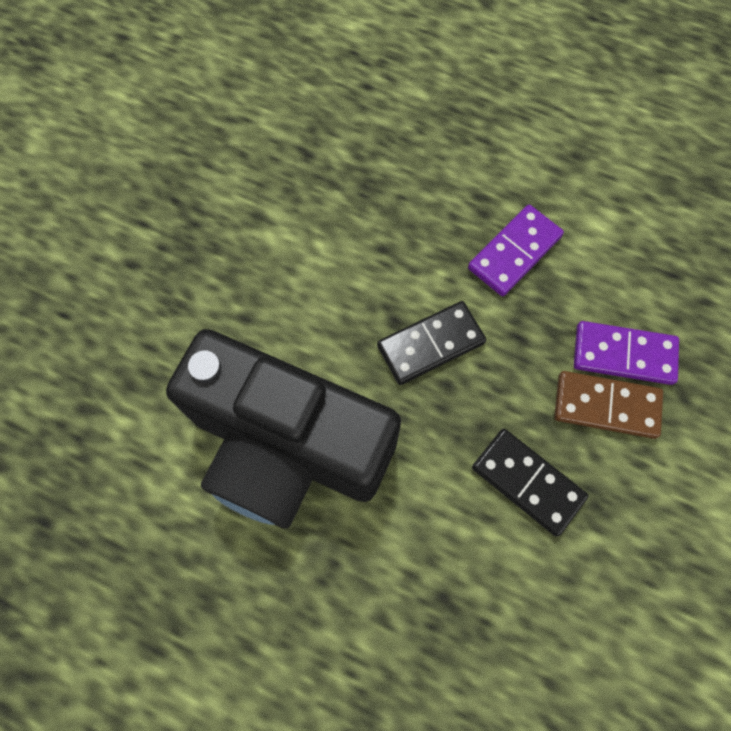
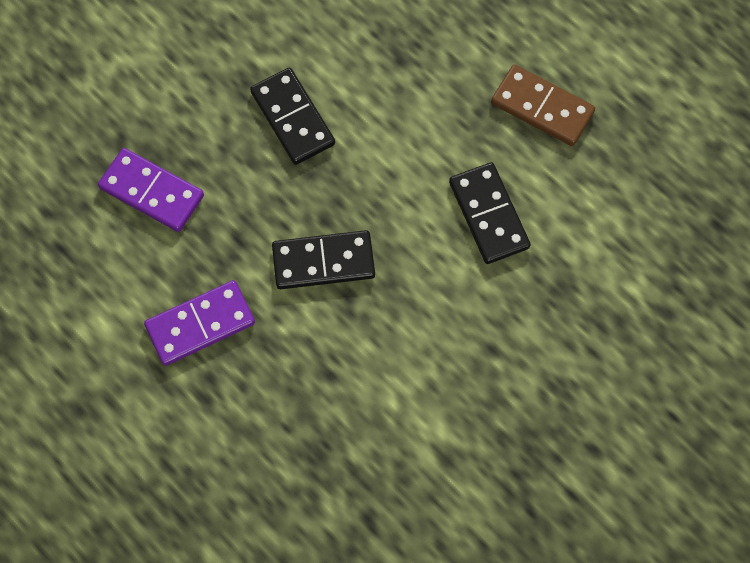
camera: 160 degrees left, 0 degrees up
(287, 447) = (488, 215): black camera -> black domino
(606, 406) = (193, 154): brown domino -> brown domino (542, 108)

